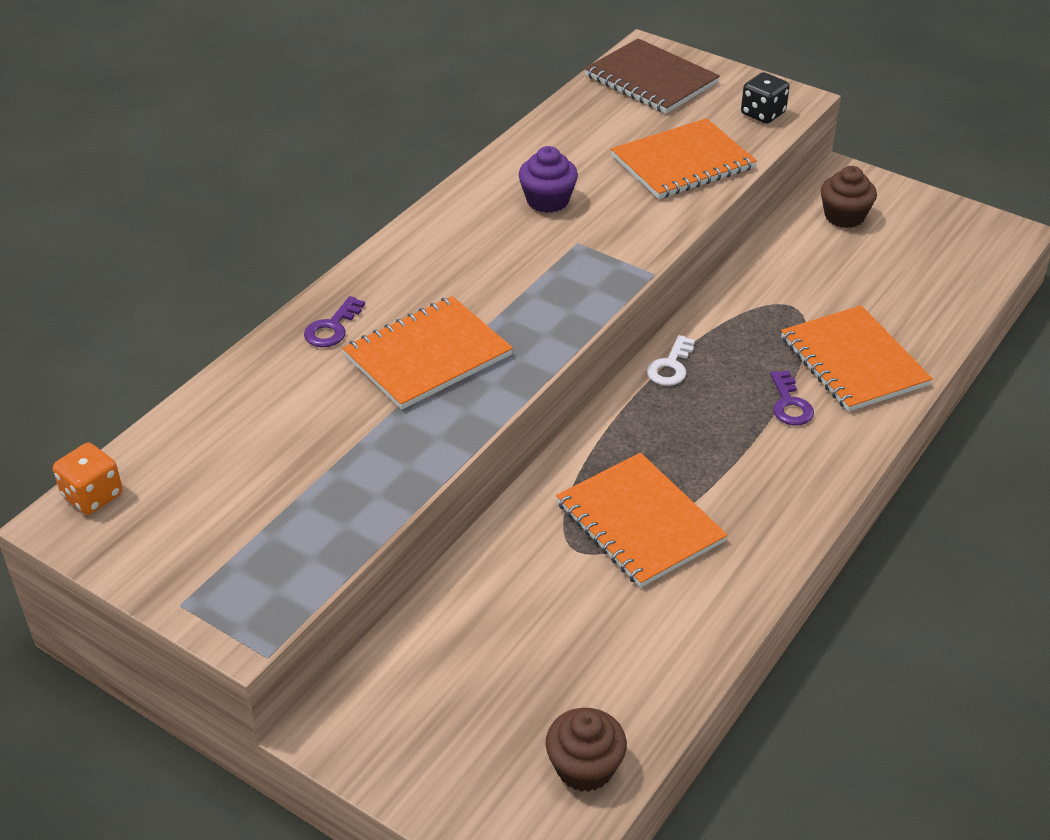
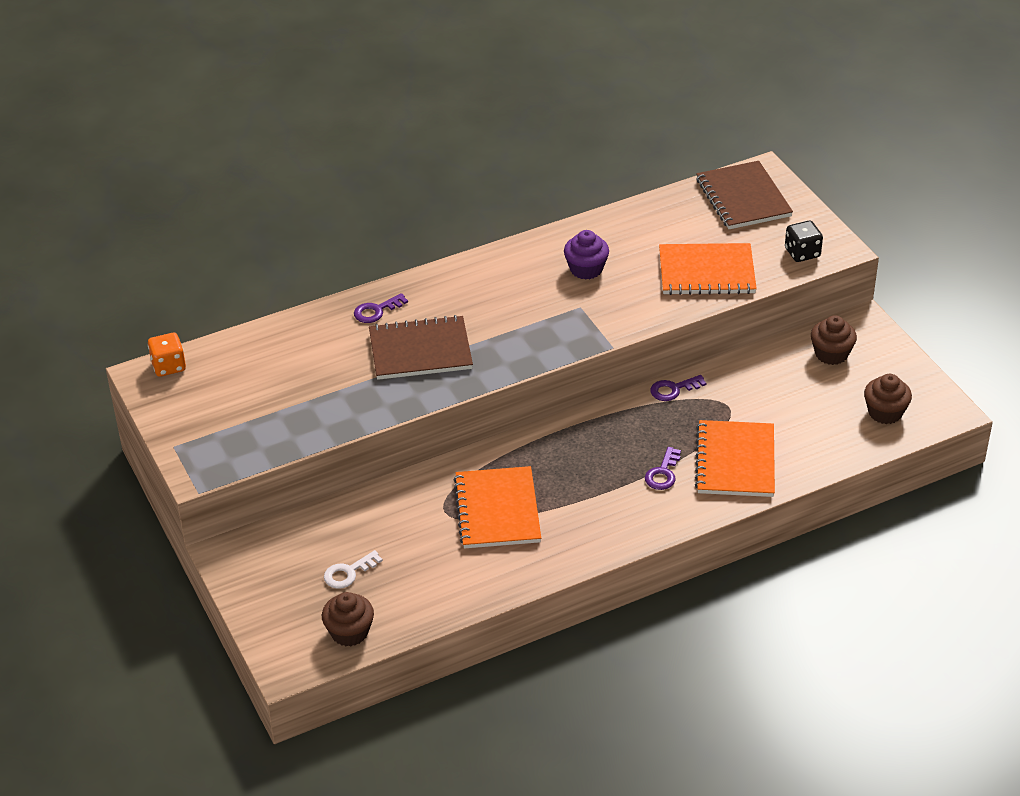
camera: 30 degrees right, 0 degrees up
(428, 356) = (420, 350): orange notebook -> brown notebook
(670, 366) = (605, 418): white key -> white key (348, 573)
(717, 308) = (673, 389): none -> purple key
(952, 256) = (885, 412): none -> brown cupcake

